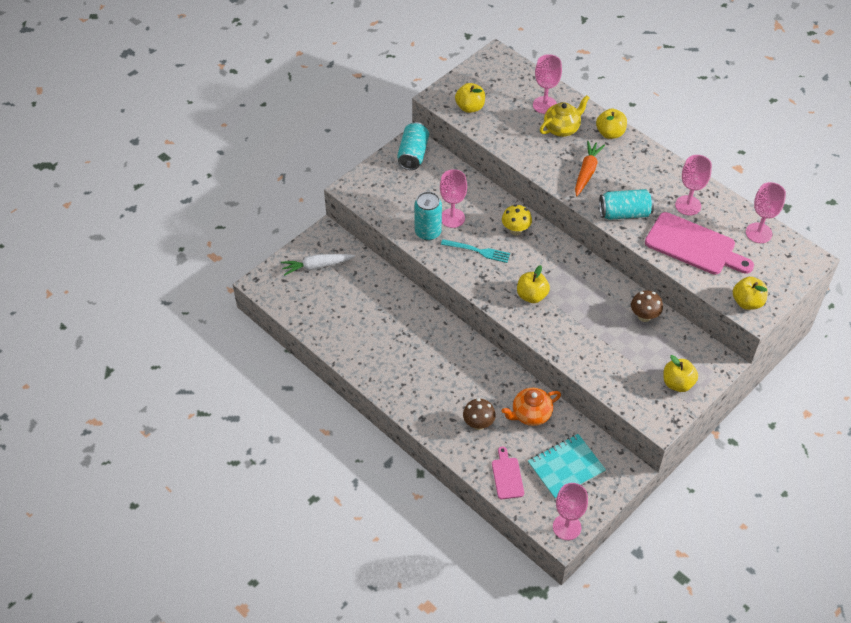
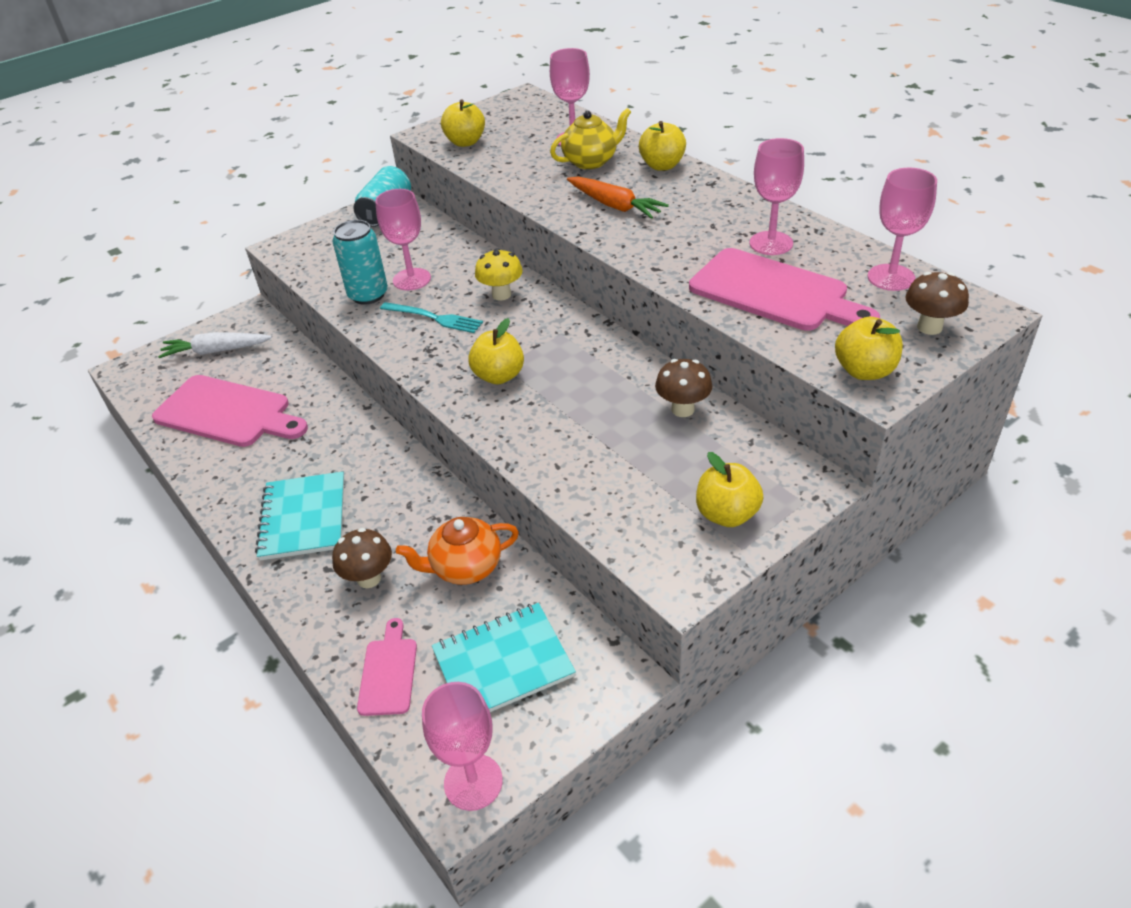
camera: 10 degrees right, 10 degrees down
(347, 316) = (227, 413): none -> pink cutting board
(426, 388) = (303, 518): none -> turquoise notebook
(587, 172) = (614, 206): orange carrot -> orange carrot turned 105 degrees clockwise
(624, 213) = (663, 252): turquoise can -> none
(780, 270) = (929, 327): none -> brown mushroom

